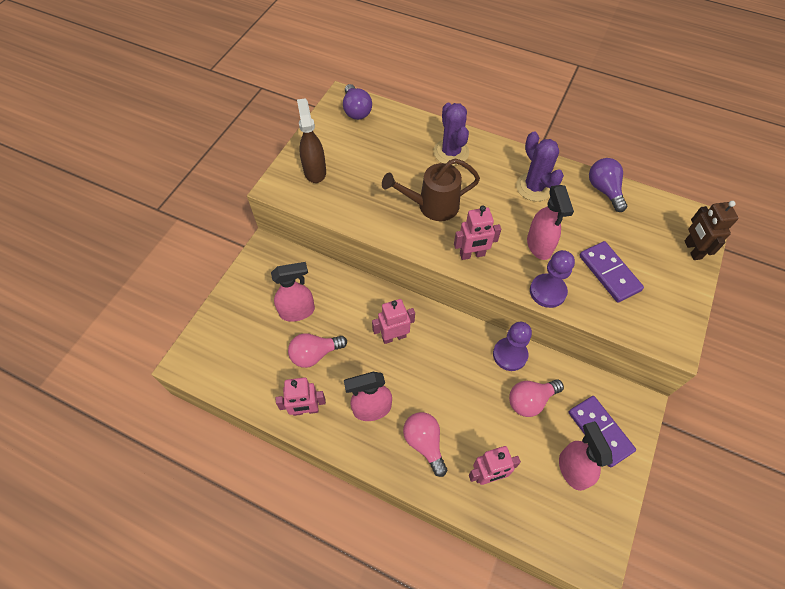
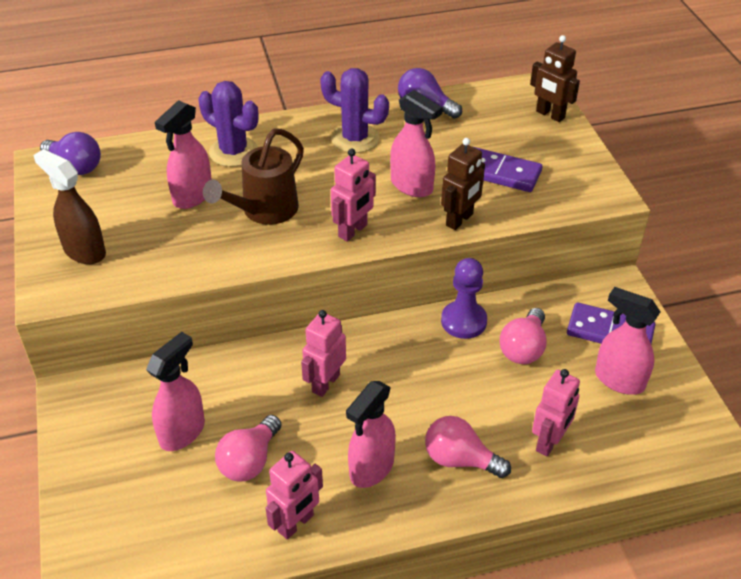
camera: 40 degrees left, 15 degrees down
(401, 170) = (192, 196): none -> pink spray bottle
(547, 291) = (460, 220): purple pawn -> brown robot

